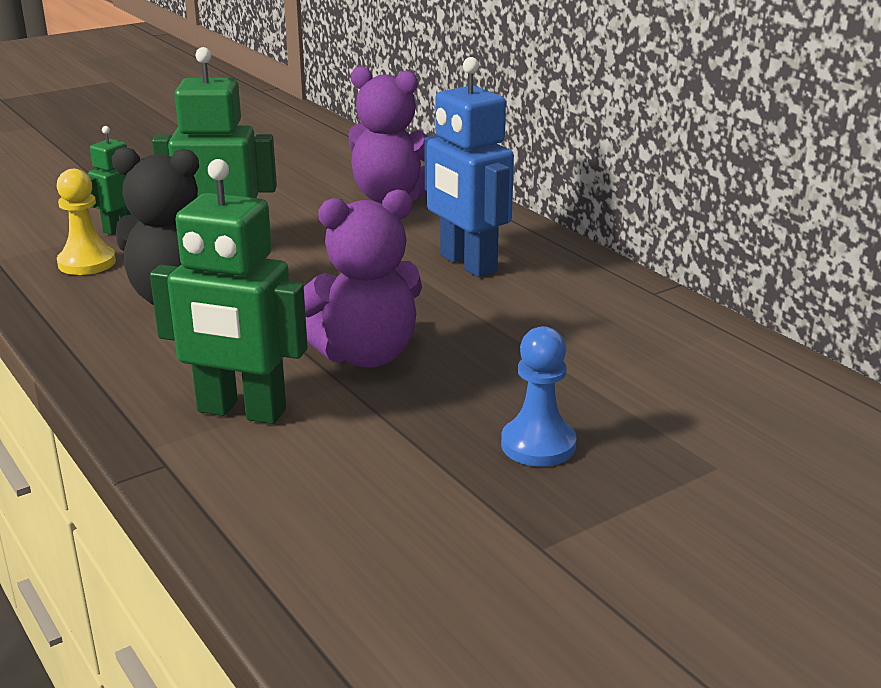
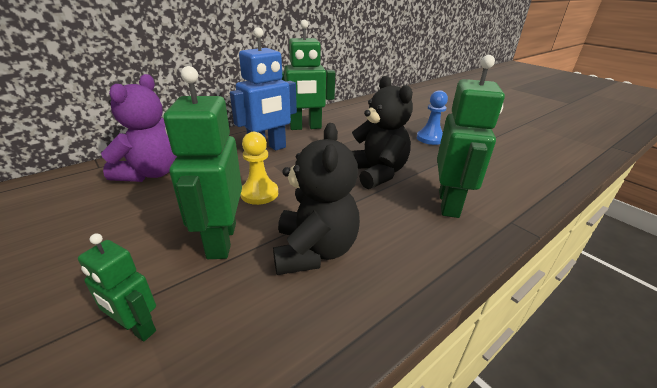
camera: 95 degrees left, 5 degrees up
(87, 263) = (233, 333): yellow pawn -> yellow pawn (259, 193)
(365, 355) = (376, 173): purple teddy bear -> black teddy bear
(582, 295) = (305, 127): none -> green robot

